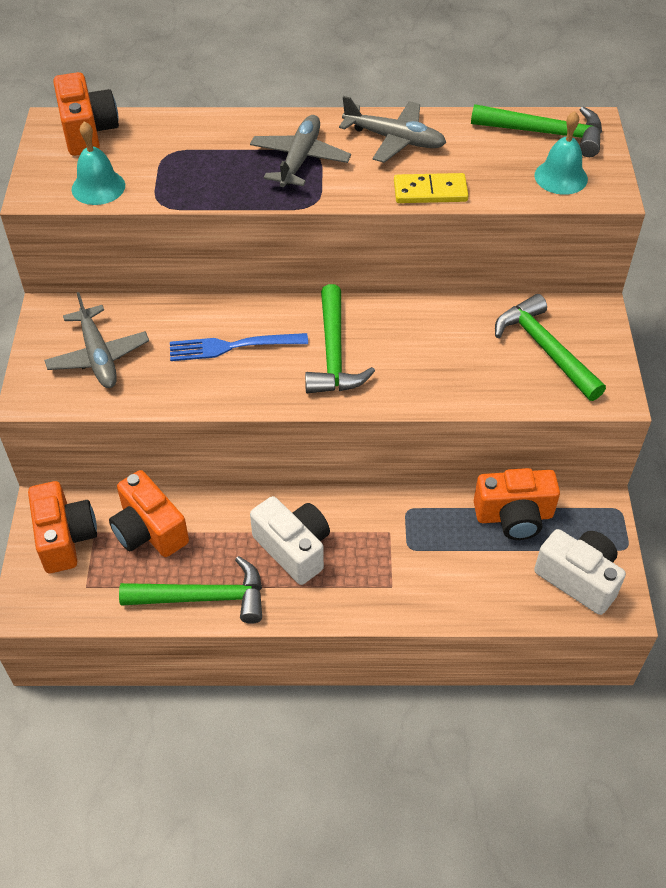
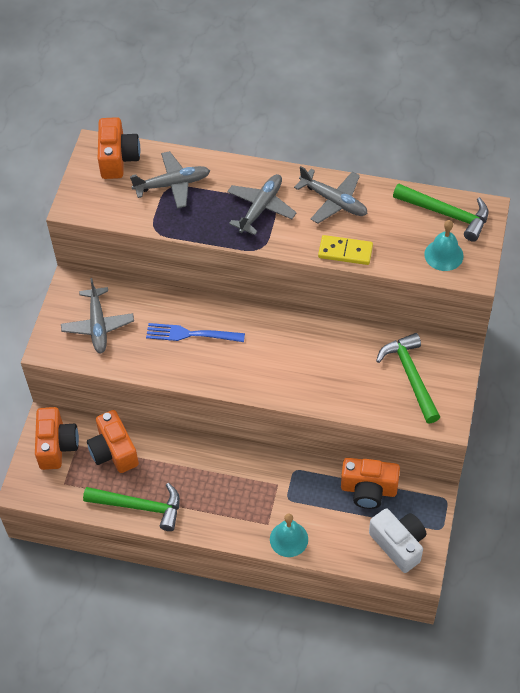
camera: 15 degrees right, 5 degrees up
(98, 187) = (115, 209): turquoise bell -> turquoise bell (289, 539)
(171, 150) = (172, 184): none -> grey plane
(293, 548) = (208, 483): white camera -> none
(334, 353) = (260, 352): green hammer -> none

